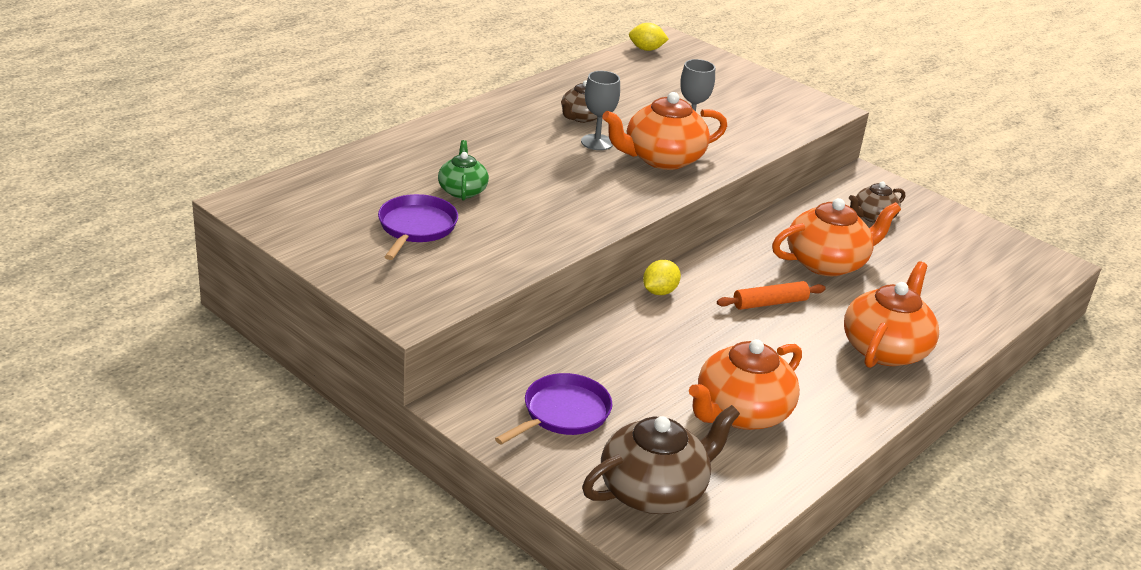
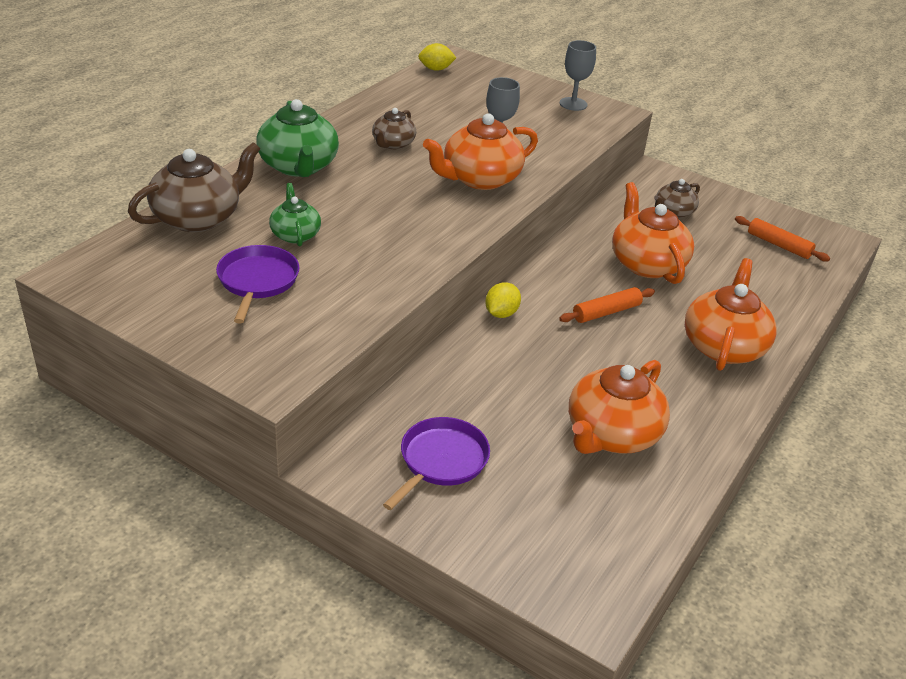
camera: 10 degrees left, 5 degrees up
(481, 129) = (298, 166): none -> green teapot
(597, 142) = (414, 168): grey goblet -> grey goblet (573, 104)
(654, 491) = (552, 536): brown teapot -> brown teapot (198, 218)
(827, 263) = (646, 263): orange teapot -> orange teapot turned 75 degrees counterclockwise
(980, 261) = (779, 245): none -> orange rolling pin

